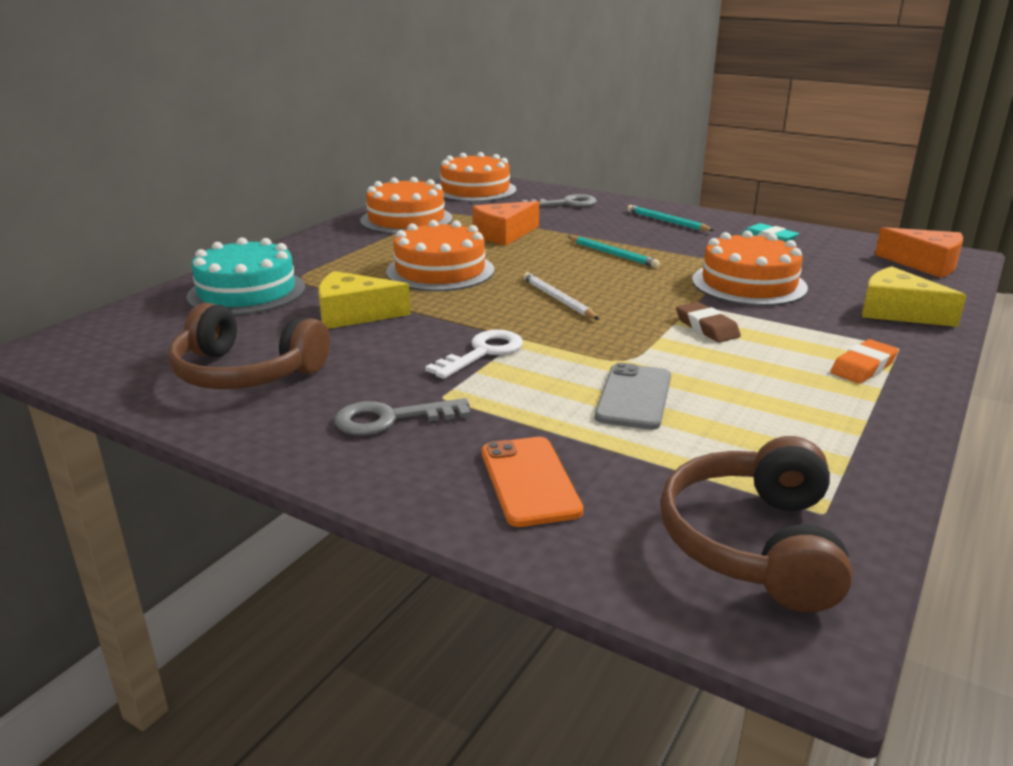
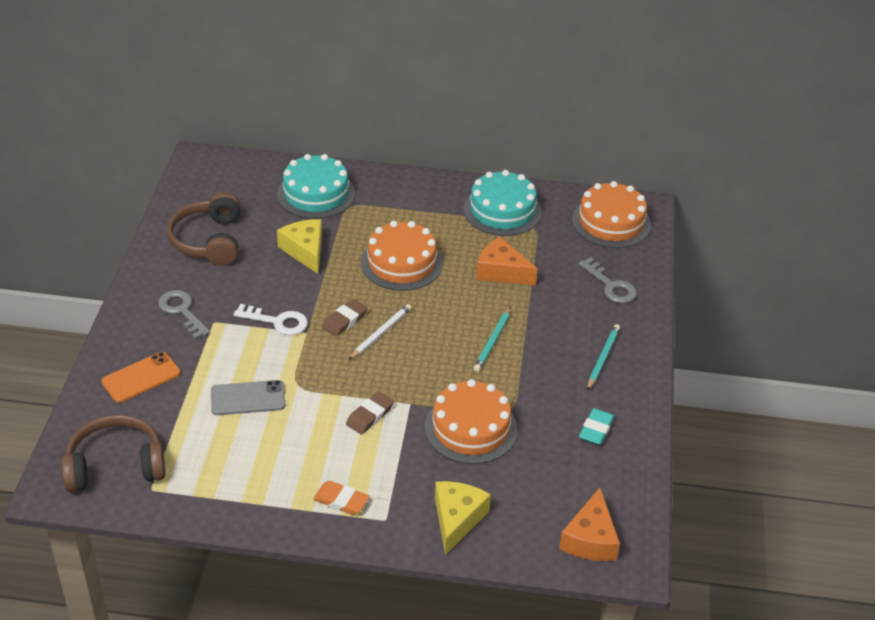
camera: 65 degrees right, 15 degrees up
(406, 219) = (502, 210): orange cake -> turquoise cake
(517, 314) = (345, 320): none -> brown eraser

